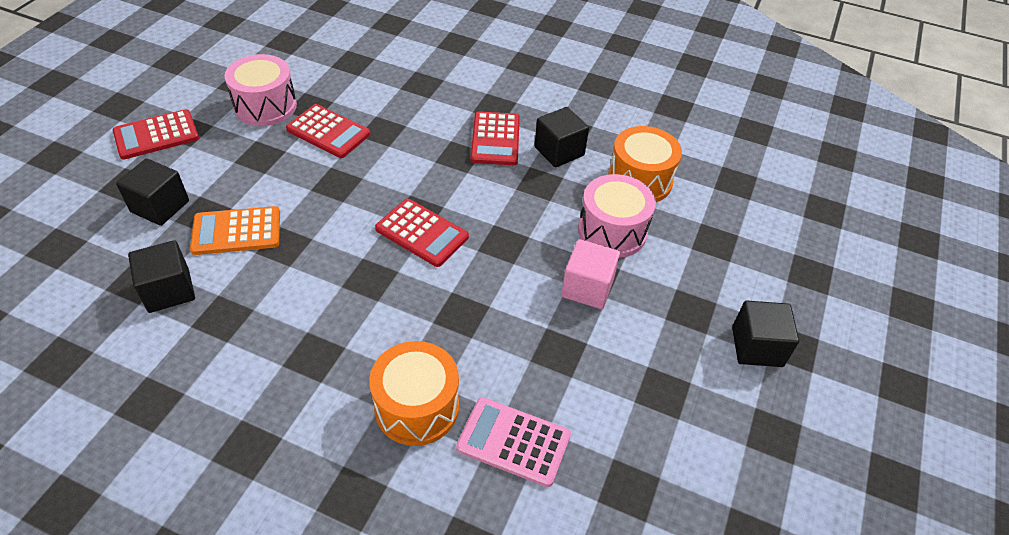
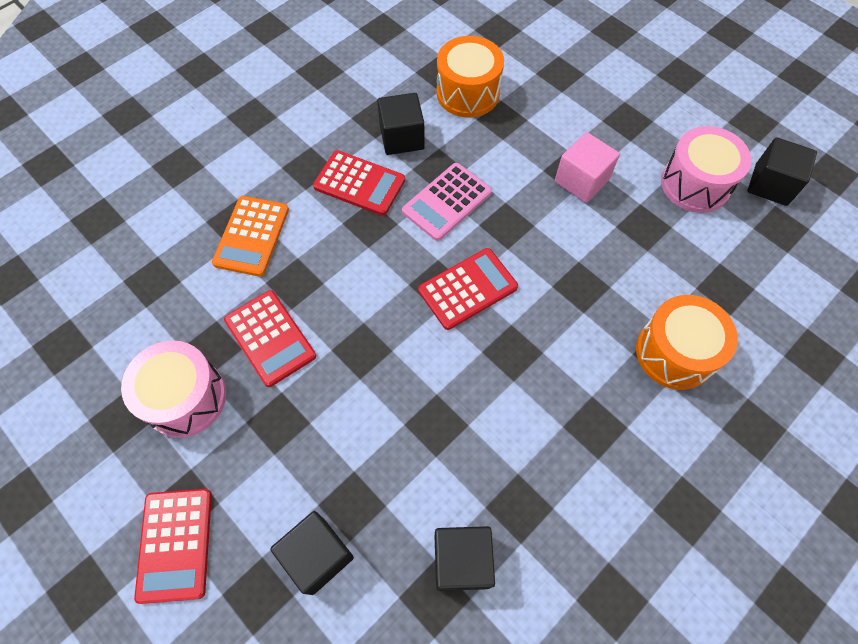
camera: 65 degrees left, 15 degrees up
(236, 231) = (396, 471): orange calculator -> orange calculator (251, 236)
(328, 132) = (270, 338): red calculator -> red calculator turned 90 degrees clockwise
(513, 442) = (725, 290): pink calculator -> pink calculator (447, 202)
(612, 231) = (522, 137): pink drum -> pink drum (695, 184)
(757, 347) = (675, 96): black cube -> black cube (771, 184)

